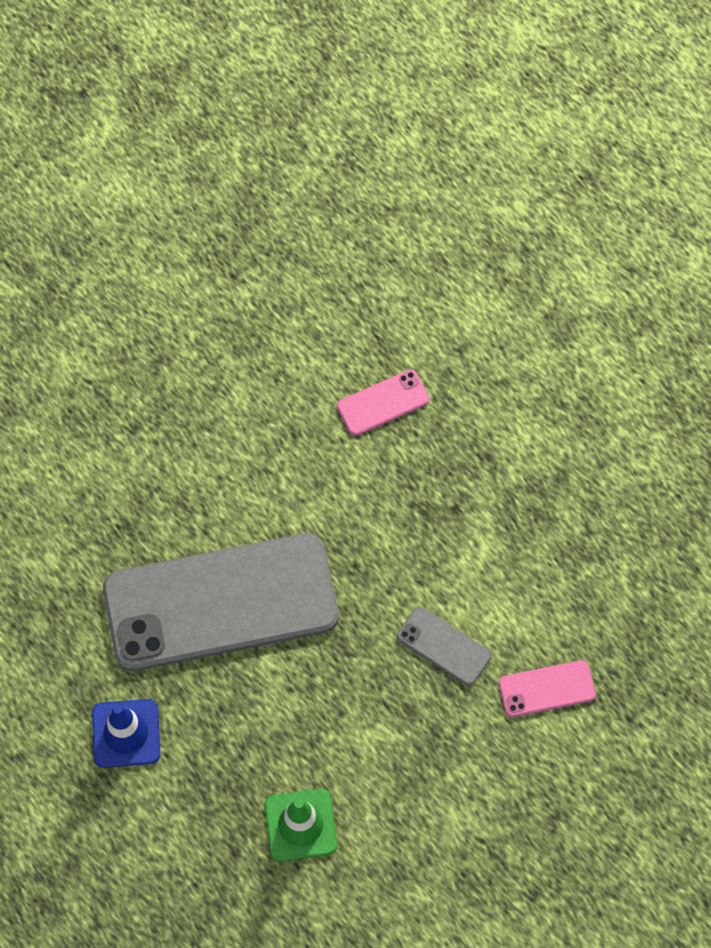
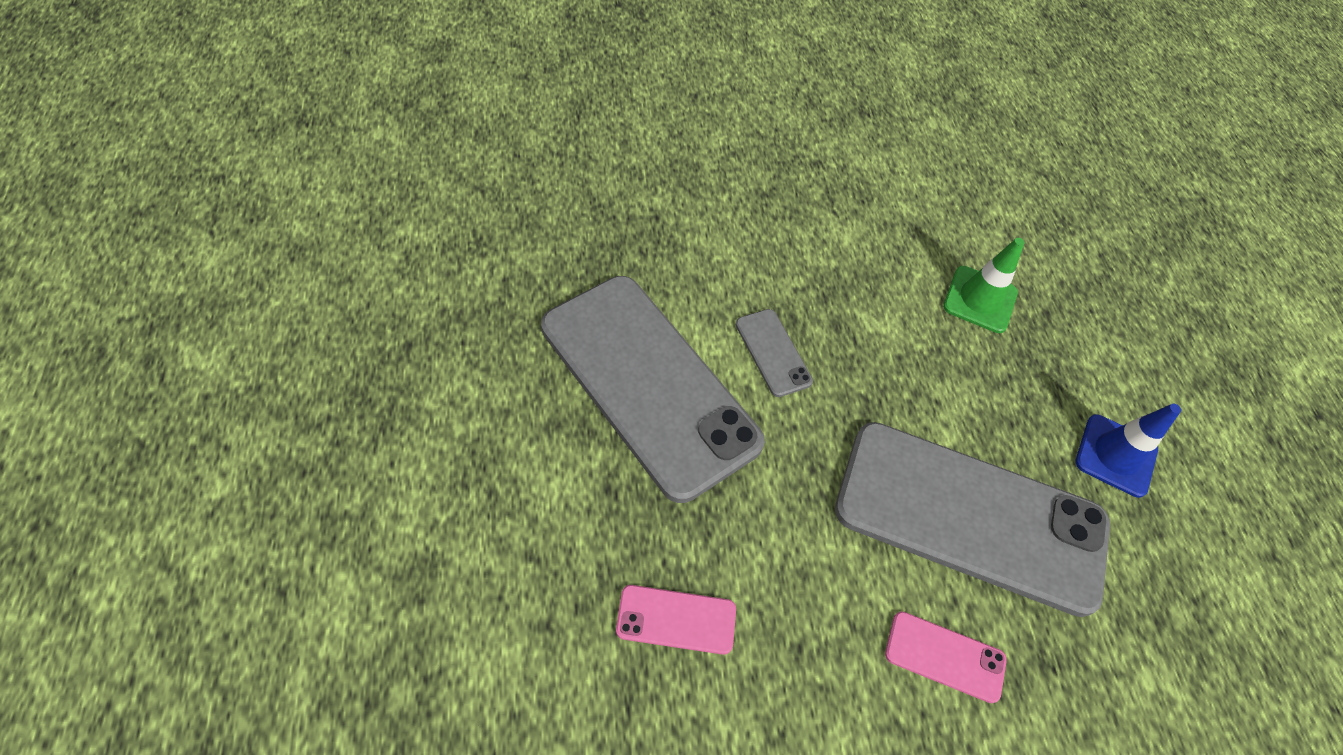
camera: 155 degrees left, 10 degrees down
(518, 554) = (648, 384): none -> grey phone
(546, 689) = (707, 272): pink phone -> pink phone (945, 657)

